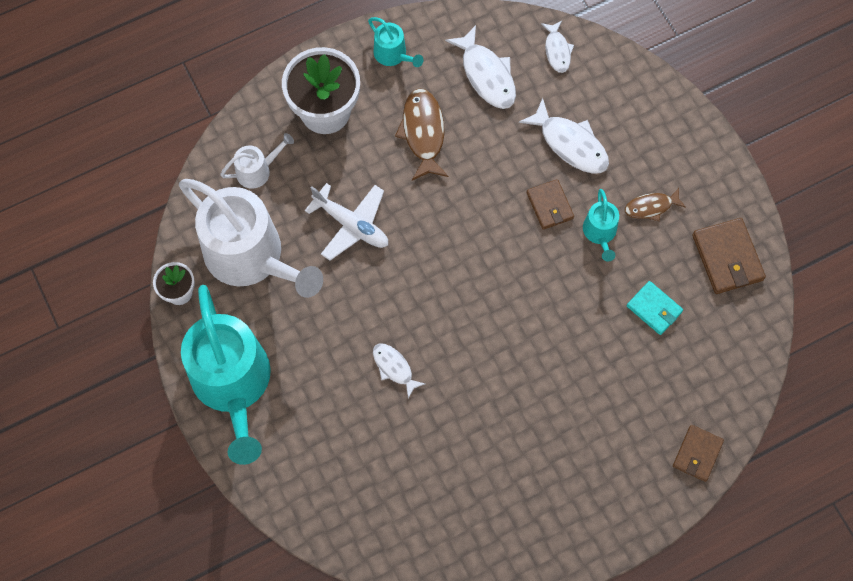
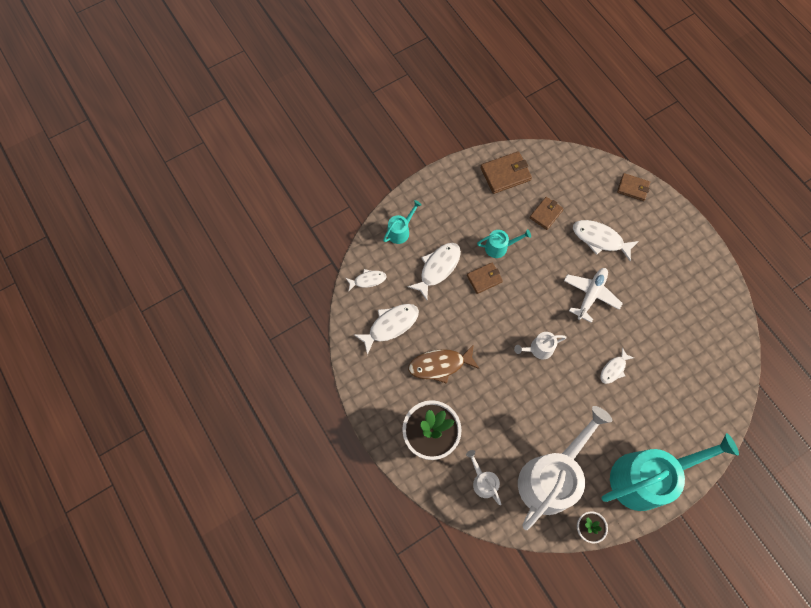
camera: 95 degrees left, 0 degrees up
(351, 225) = (516, 408): white plane -> white plane (590, 295)
(393, 55) = (379, 391): turquoise watering can -> turquoise watering can (400, 231)
(434, 266) = (538, 349): none -> white watering can
(606, 385) = (600, 239): none -> white fish
(651, 207) = (477, 218): brown fish -> none
(654, 309) = (546, 214): turquoise wallet -> brown wallet

